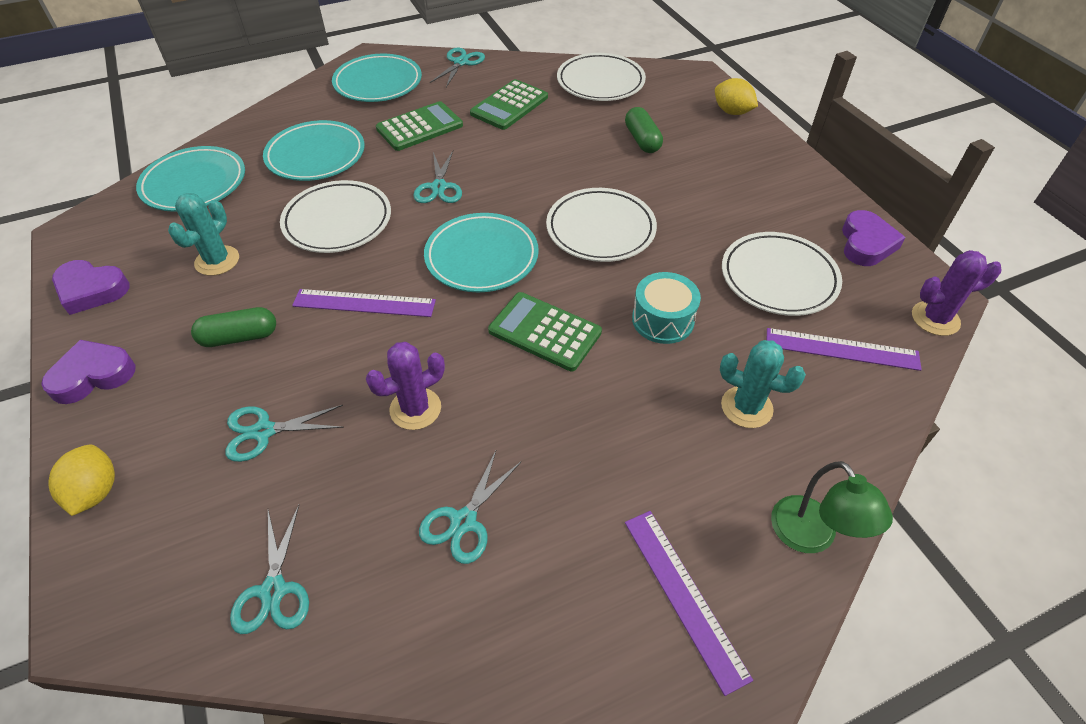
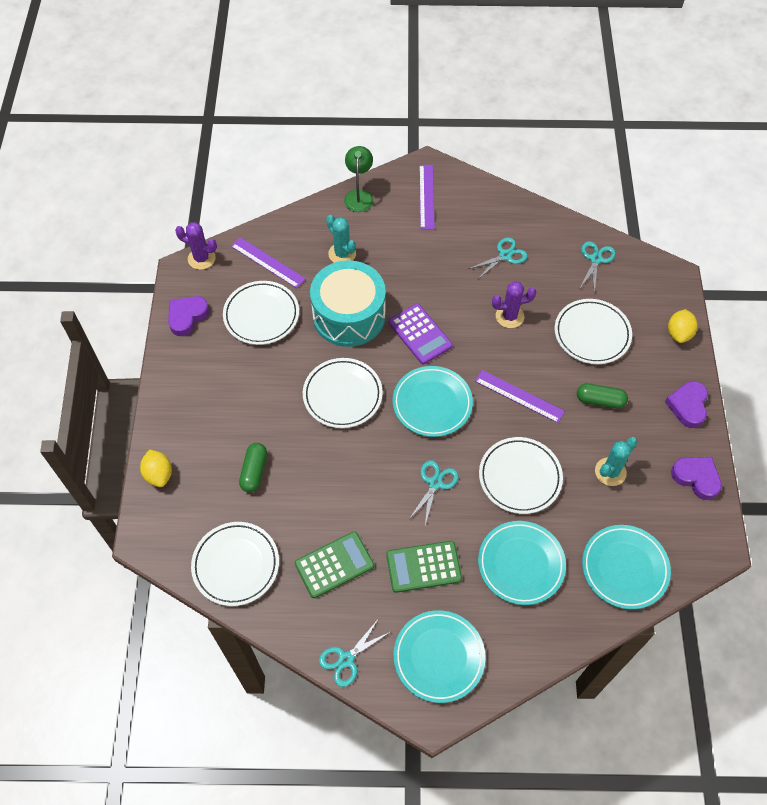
camera: 155 degrees left, 10 degrees up
(93, 375) = (687, 406): purple heart -> purple heart turned 105 degrees clockwise
(264, 431) = (592, 334): turquoise scissors -> white plate
(544, 332) = (420, 334): green calculator -> purple calculator
(663, 320) = (349, 315): turquoise drum -> turquoise drum, size x1.89

